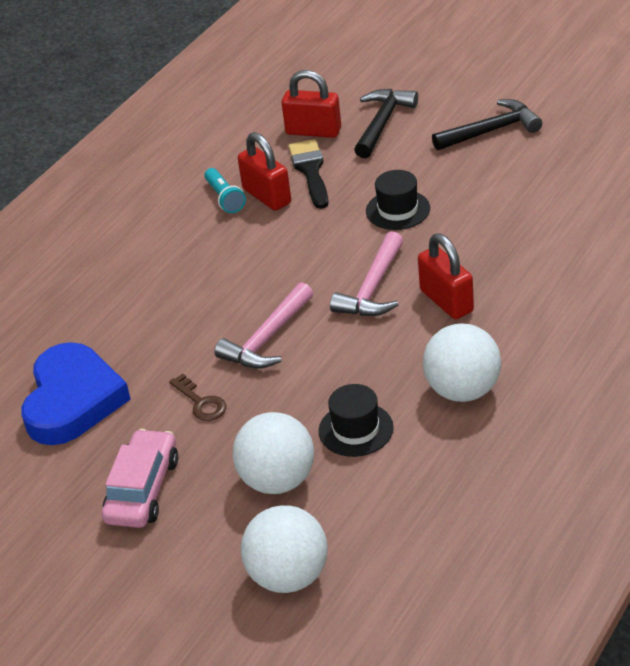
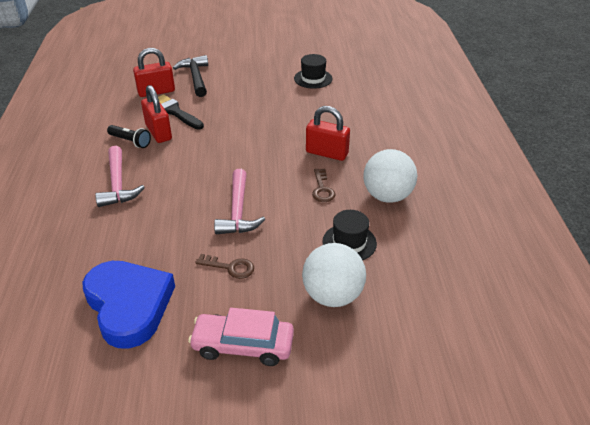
camera: 40 degrees left, 0 degrees up
(143, 490) = (243, 345): pink car -> pink car turned 60 degrees counterclockwise
(224, 198) = (130, 141): turquoise flashlight -> black flashlight
(267, 196) = (158, 132): red padlock -> red padlock turned 45 degrees clockwise
(288, 576) = (404, 356): white ball -> none
(373, 288) = (277, 161): pink hammer -> pink hammer (118, 184)
(391, 349) = (322, 189): none -> brown key
(398, 210) = (249, 116): black hat -> black hat (313, 78)
(492, 131) = (262, 66): black hammer -> none

